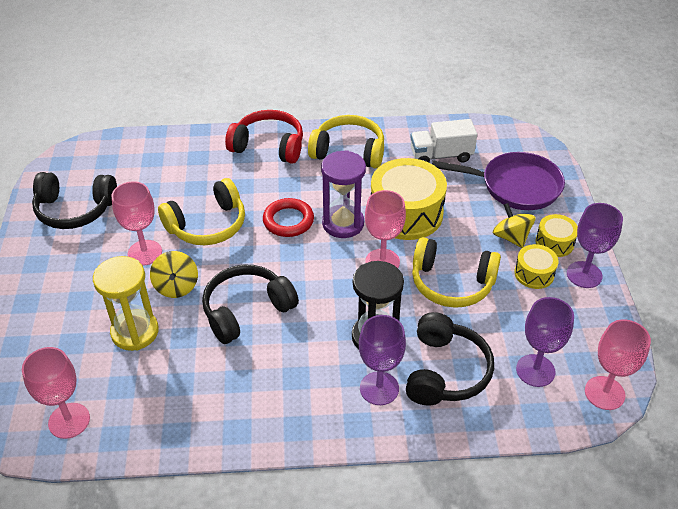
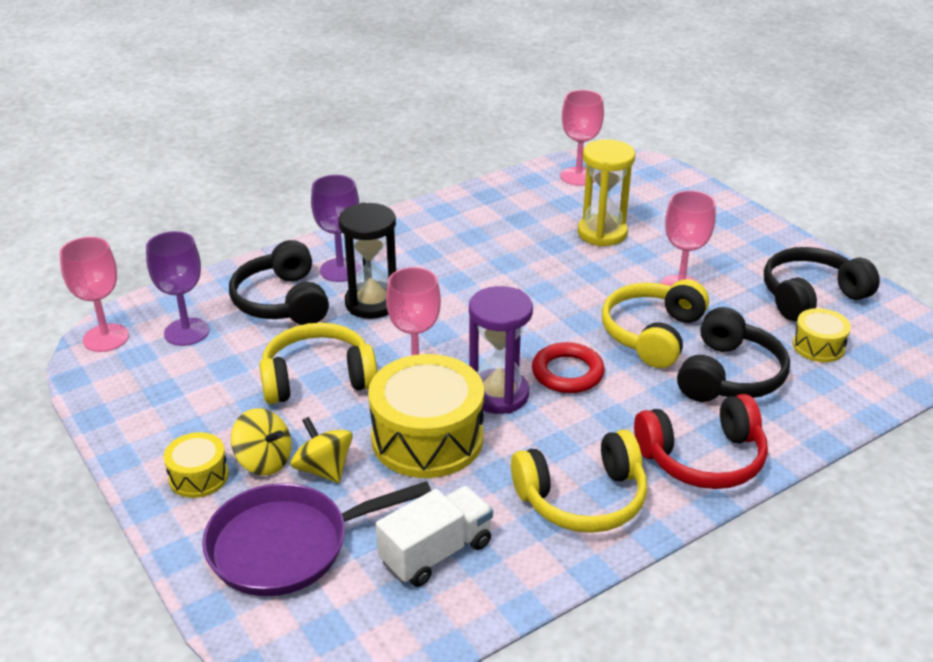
camera: 150 degrees right, 10 degrees down
(176, 286) = (611, 274): yellow spinning top -> yellow spinning top (323, 469)
(246, 310) = (520, 280): black headphones -> black headphones (729, 375)
(534, 274) = (216, 425): yellow drum -> yellow drum (818, 346)
(584, 274) = (147, 448): purple goblet -> none

